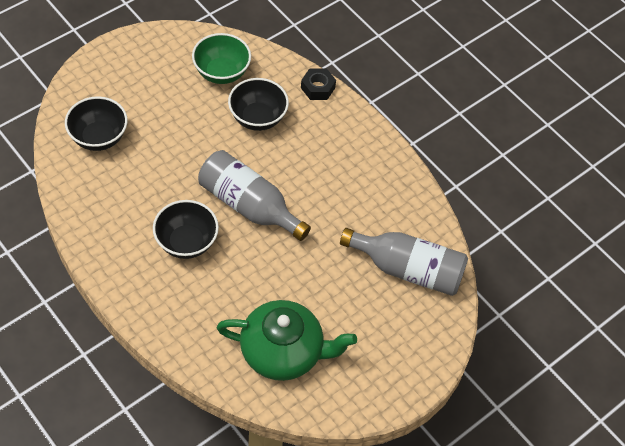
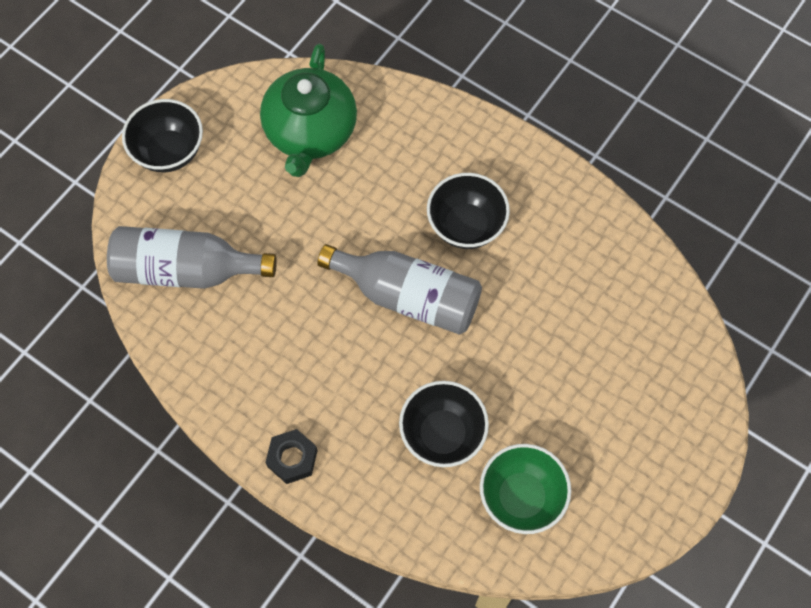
camera: 170 degrees right, 10 degrees up
(99, 137) = (638, 335): black bowl -> black bowl (169, 151)
(283, 352) = (310, 132): green teapot -> green teapot turned 75 degrees counterclockwise
(317, 87) = (373, 516): black nut -> black nut (292, 458)

